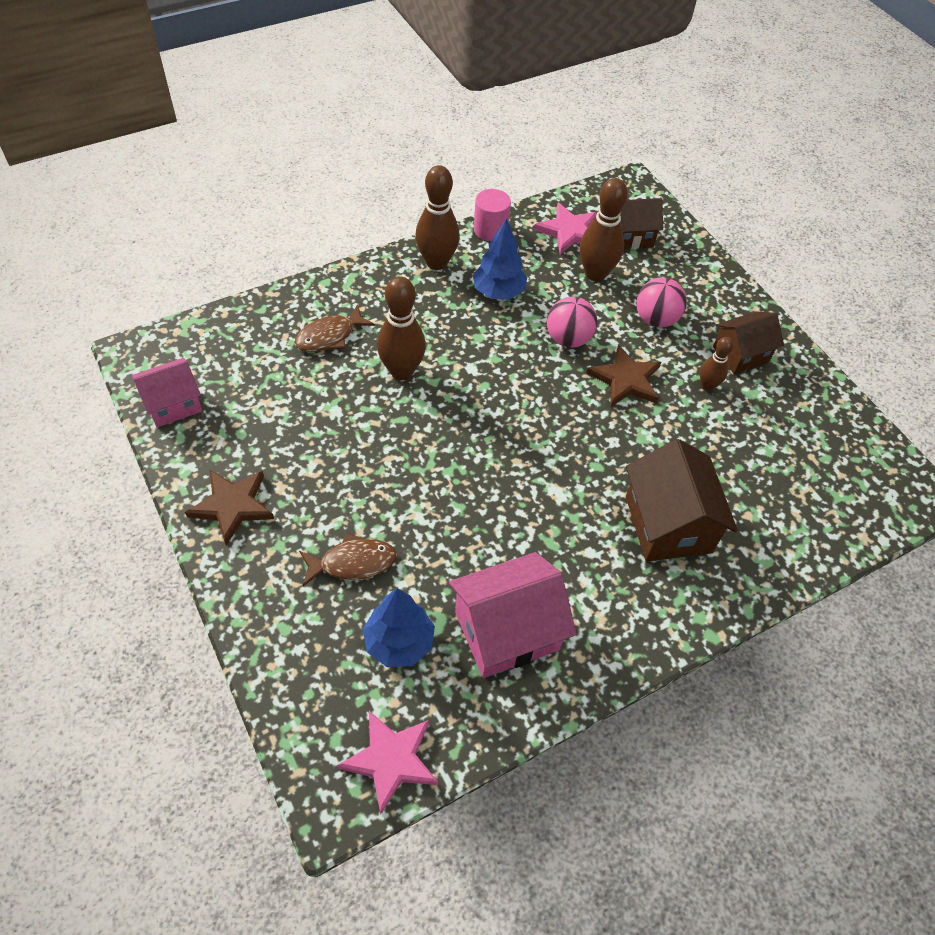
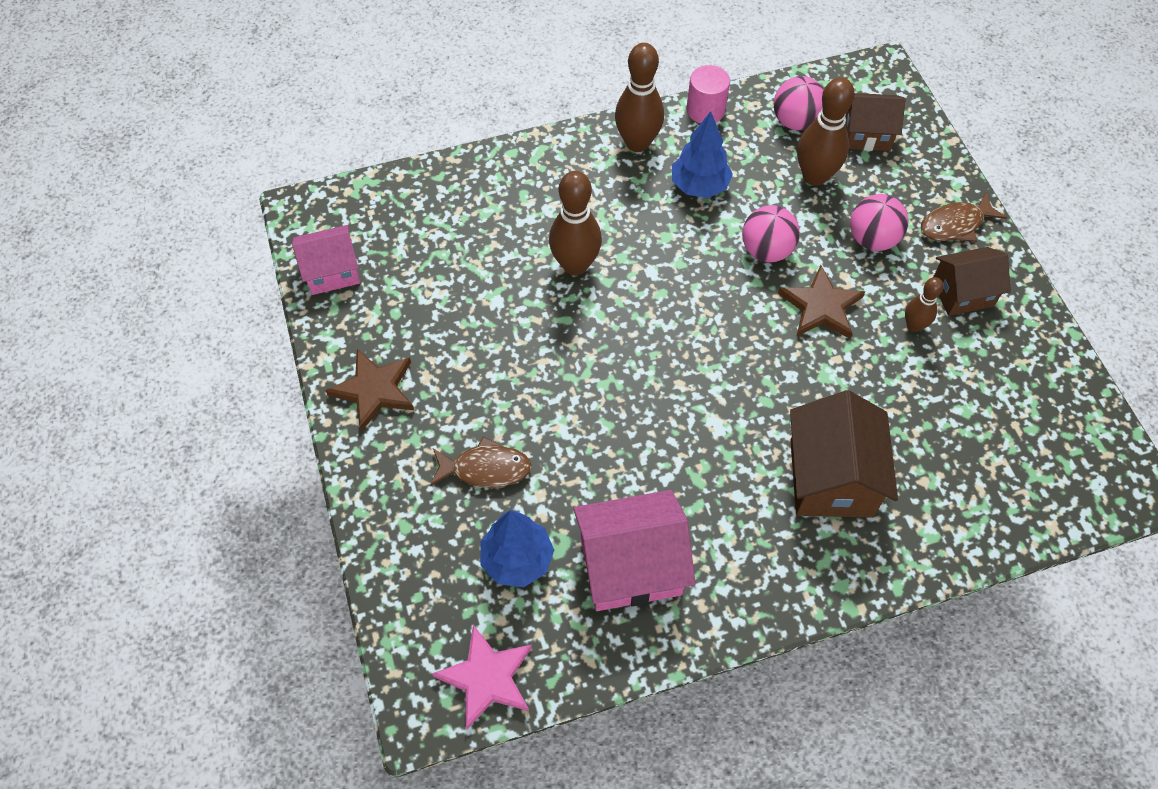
camera: 15 degrees right, 5 degrees up
(329, 336) = (505, 216): brown fish -> brown fish (955, 225)
(569, 231) = (795, 121): pink star -> pink ball

